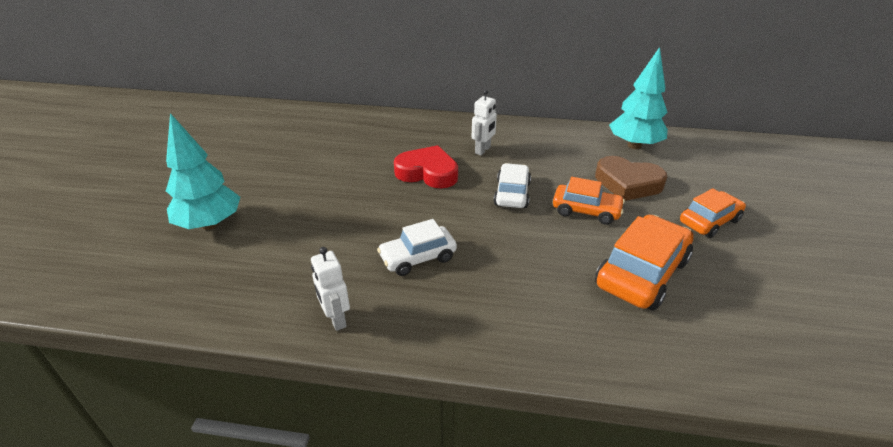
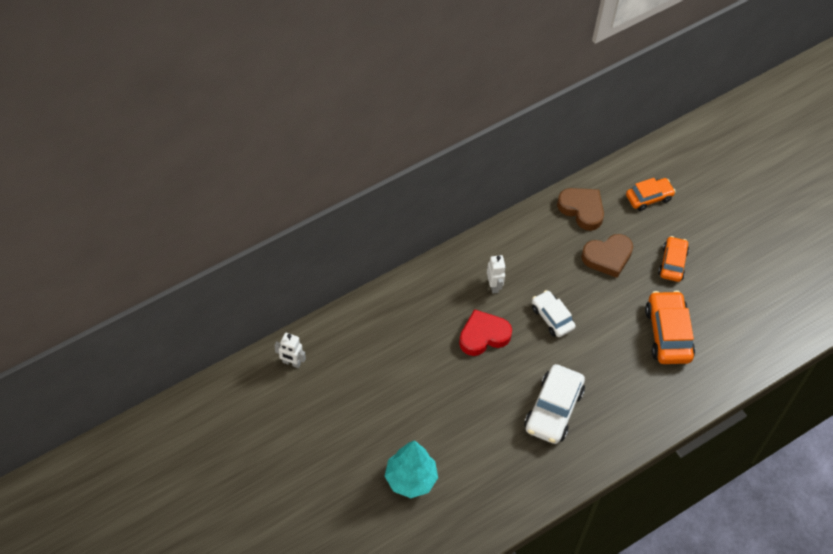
camera: 45 degrees left, 20 degrees up
(336, 319) = (558, 478): white robot -> white robot (291, 363)
(418, 257) = (553, 410): white car -> white car, size x1.57
(586, 211) = (605, 302): orange car -> orange car (649, 197)
(634, 145) = (582, 210): turquoise tree -> brown heart

